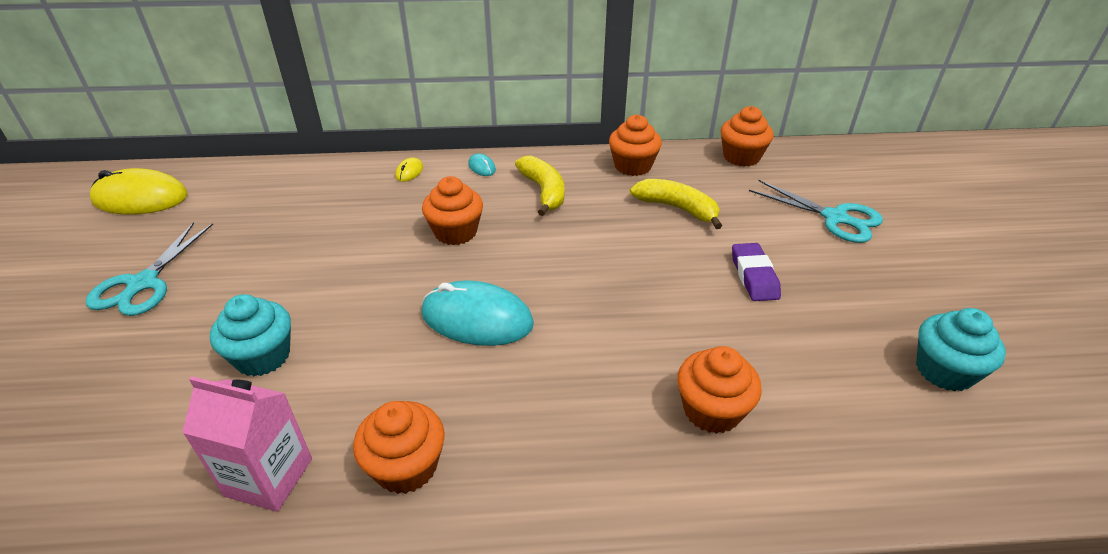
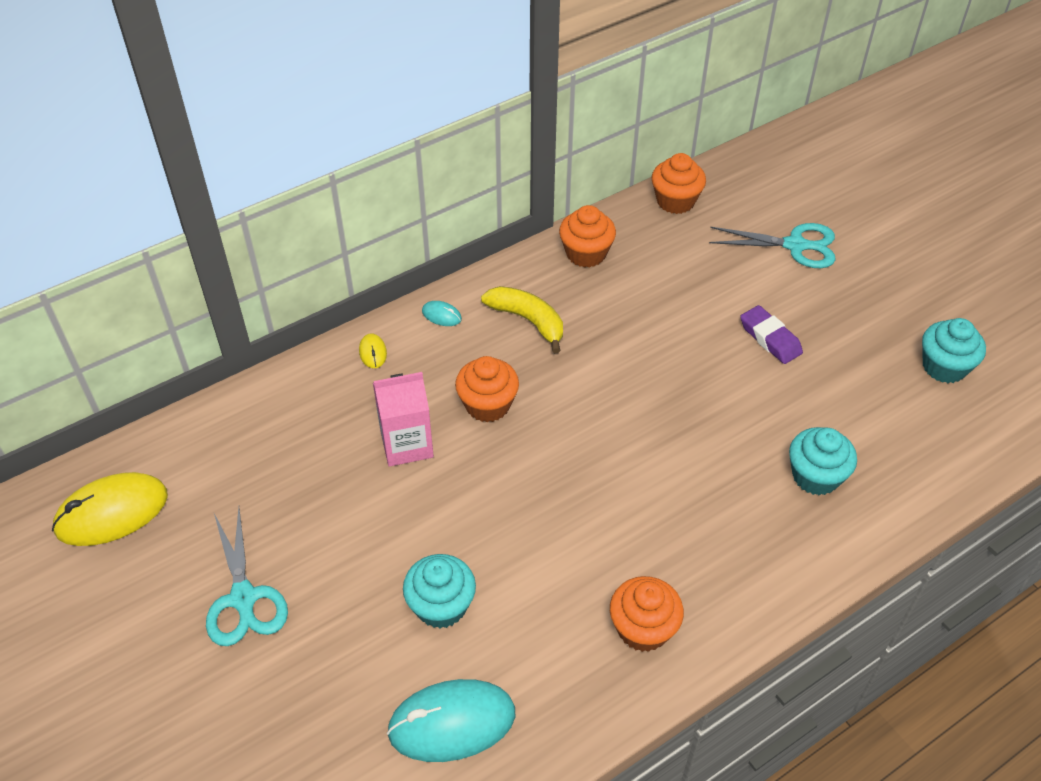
camera: 30 degrees left, 10 degrees up
(269, 477) = (552, 689): pink carton -> pink carton (406, 444)
(477, 319) = (586, 484): turquoise mouse -> turquoise mouse (452, 723)
(677, 208) = (661, 290): yellow banana -> none
(711, 410) = (815, 476): orange cupcake -> turquoise cupcake

